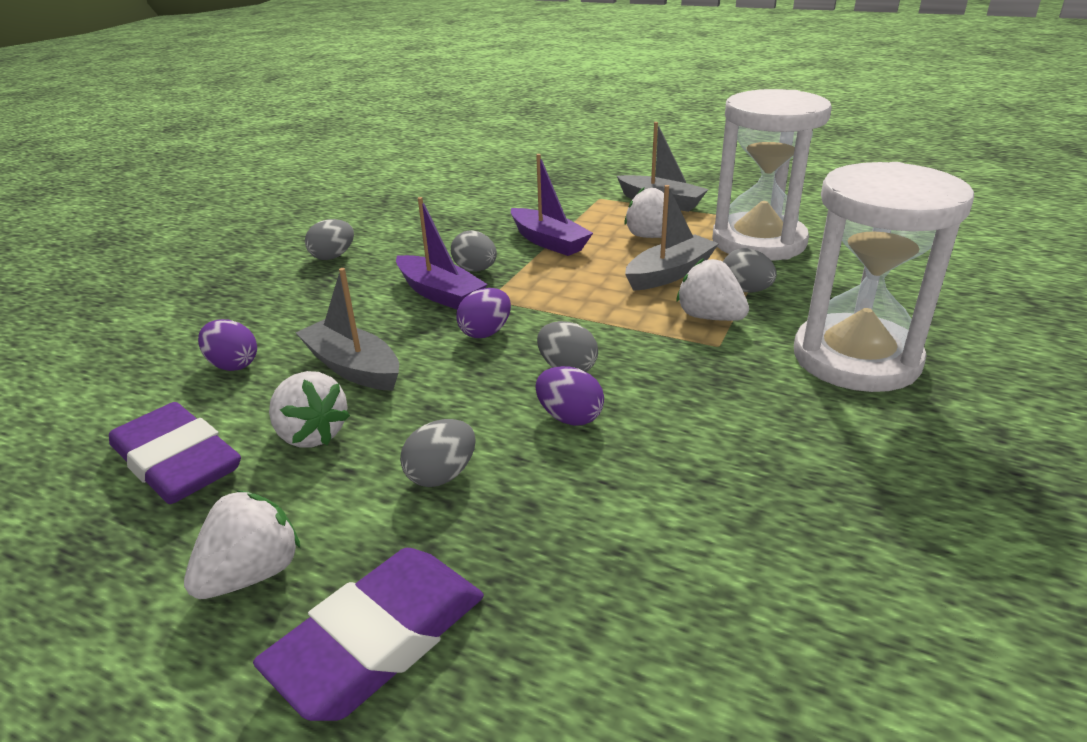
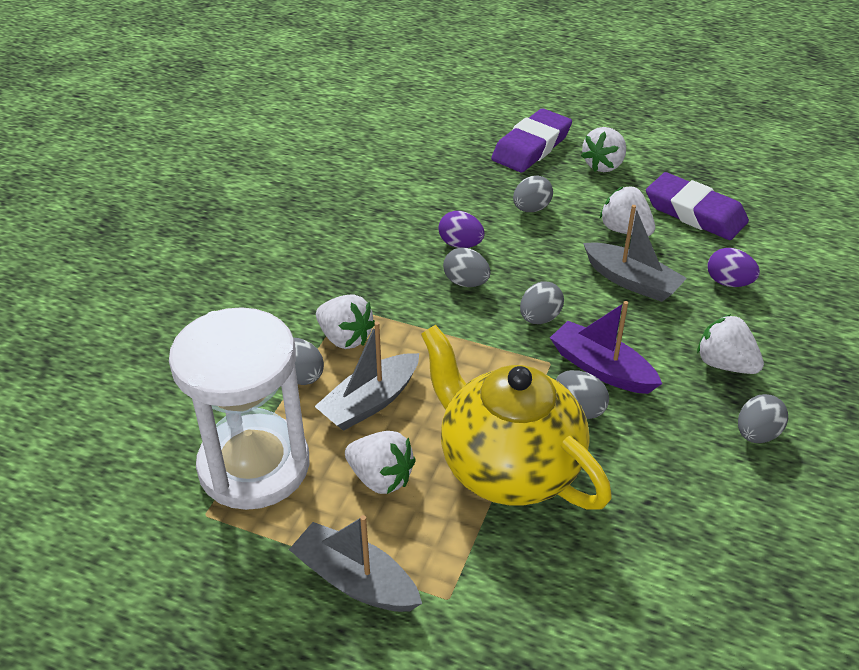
camera: 175 degrees right, 10 degrees up
(315, 296) = (725, 364): none -> white strawberry
(486, 332) = (539, 318): purple egg -> grey egg
(548, 242) = (508, 467): purple boat -> yellow teapot
(856, 358) = (245, 294): white hourglass -> none

